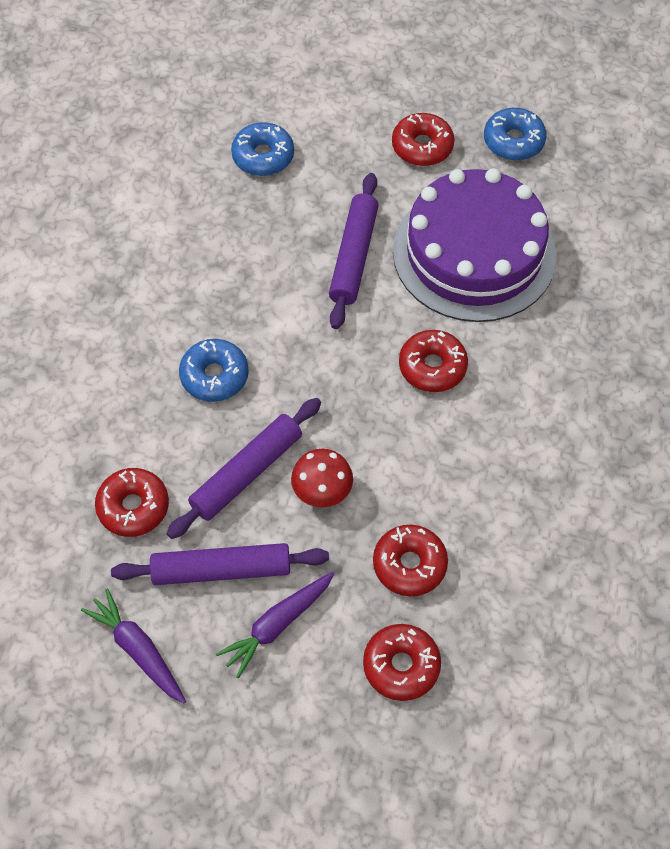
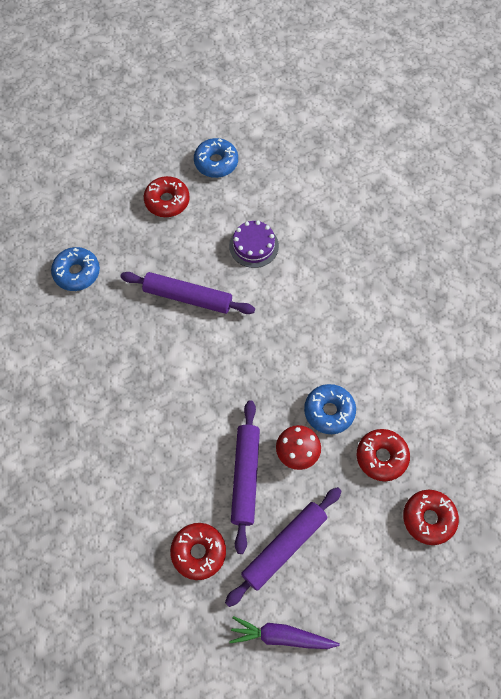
camera: 40 degrees left, 5 degrees up
(214, 376) = (173, 432): blue donut -> blue donut (329, 411)
(277, 625) = (344, 552): purple carrot -> none
(353, 257) = (188, 297): purple rolling pin -> purple rolling pin turned 45 degrees counterclockwise
(432, 367) = (291, 331): red donut -> none
(474, 253) = (253, 246): purple cake -> purple cake, size x0.43

